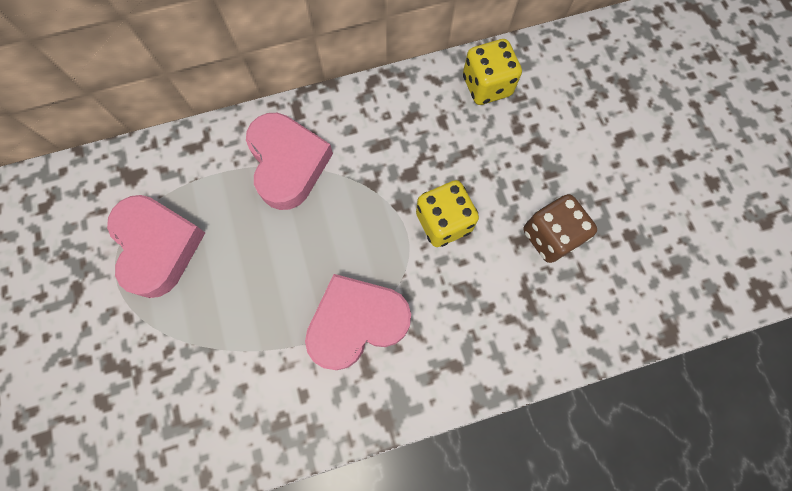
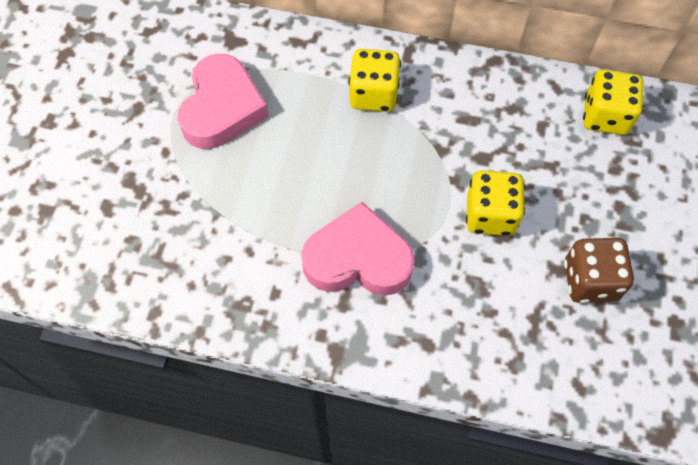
camera: 30 degrees right, 10 degrees down
(288, 164) = (373, 95): pink heart -> yellow dice

